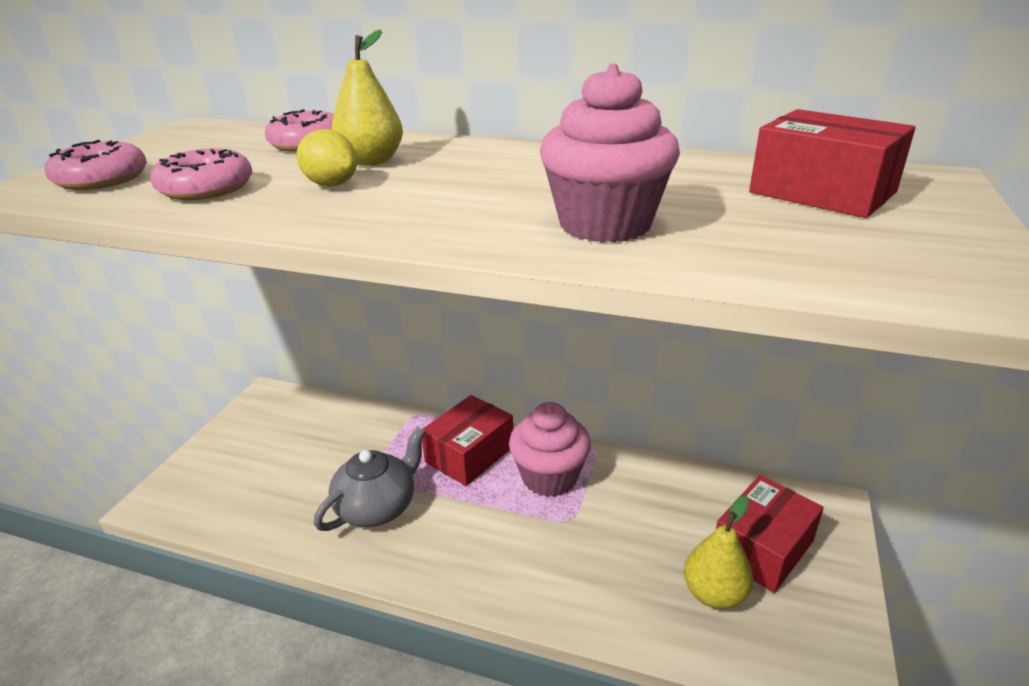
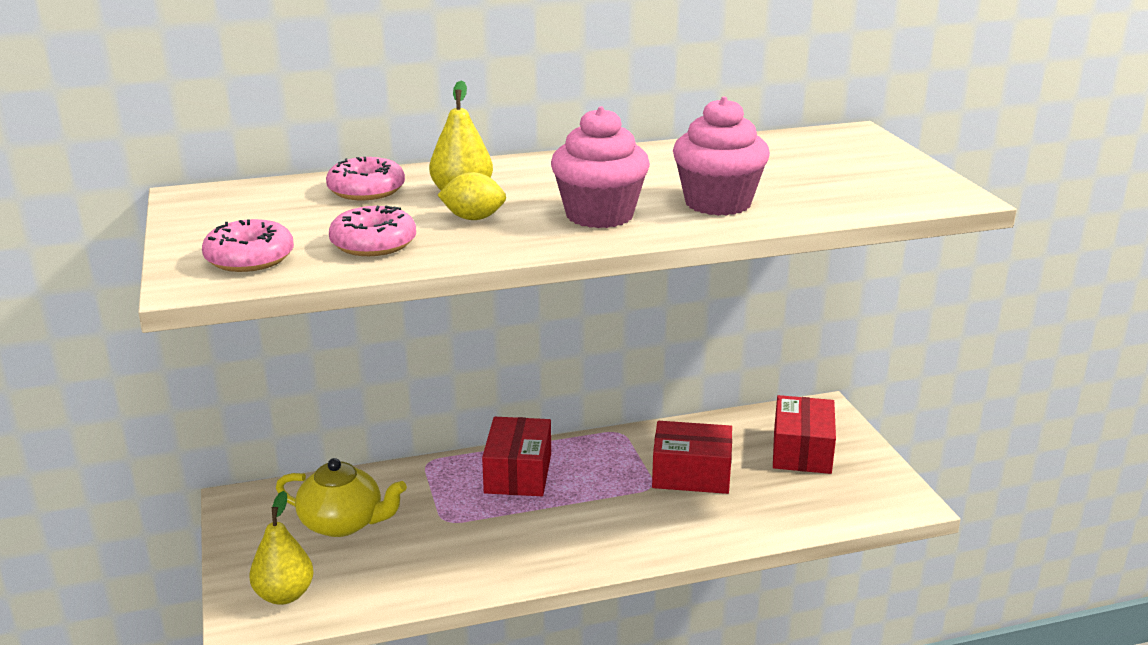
camera: 35 degrees left, 5 degrees down
(304, 443) = (343, 523): none -> yellow teapot
(377, 506) = (481, 539): grey teapot -> none
(549, 477) = (605, 464): pink cupcake -> pink cupcake (599, 215)
(714, 594) = (795, 489): yellow pear -> yellow pear (284, 595)
(822, 192) = (808, 155): red box -> red box (691, 474)

